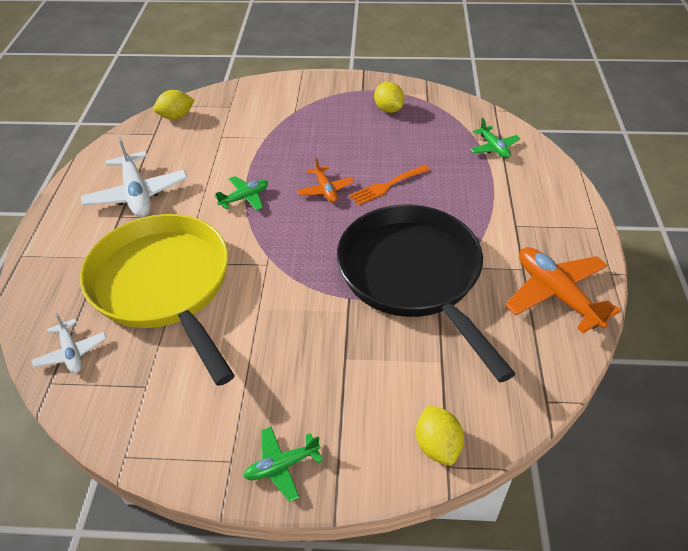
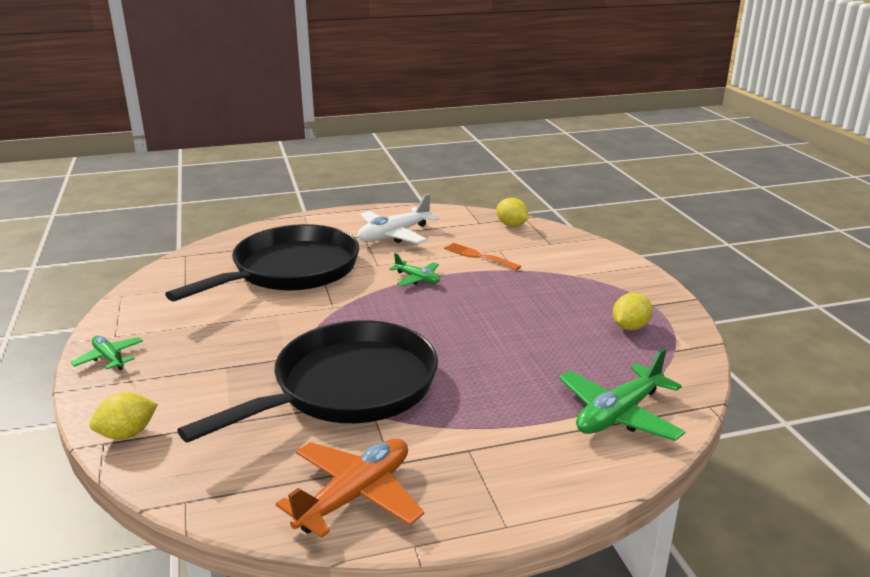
camera: 70 degrees right, 20 degrees down
(71, 352) = (213, 255): white plane -> none
(164, 286) = (290, 270): yellow pan -> black pan
(325, 190) = (455, 315): orange plane -> none
(387, 186) = (485, 349): orange fork -> orange fork (478, 256)
(493, 148) = (619, 414): green plane -> green plane, size x1.79

